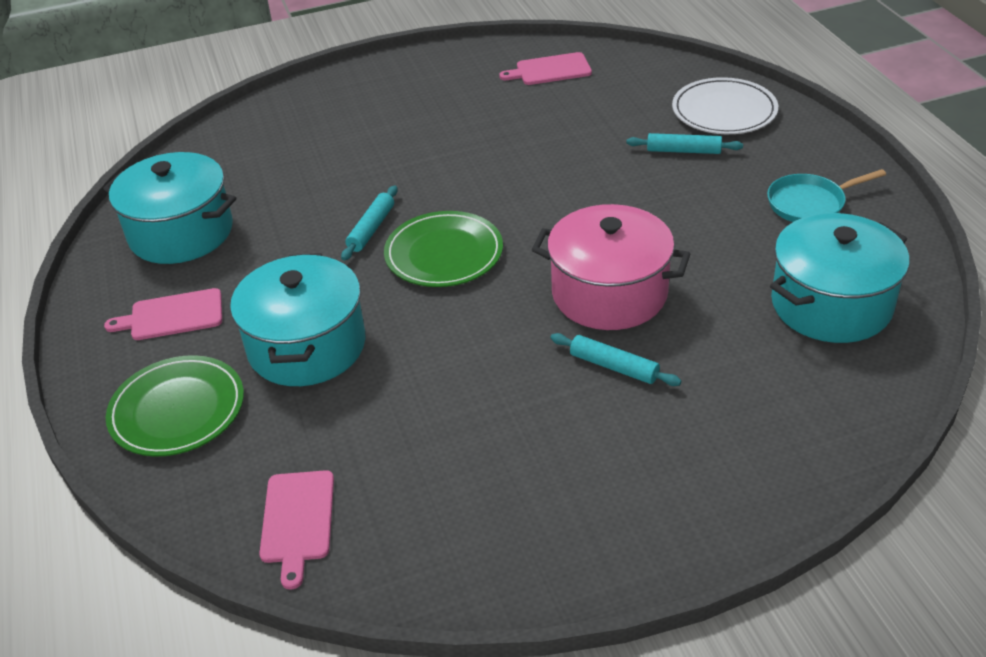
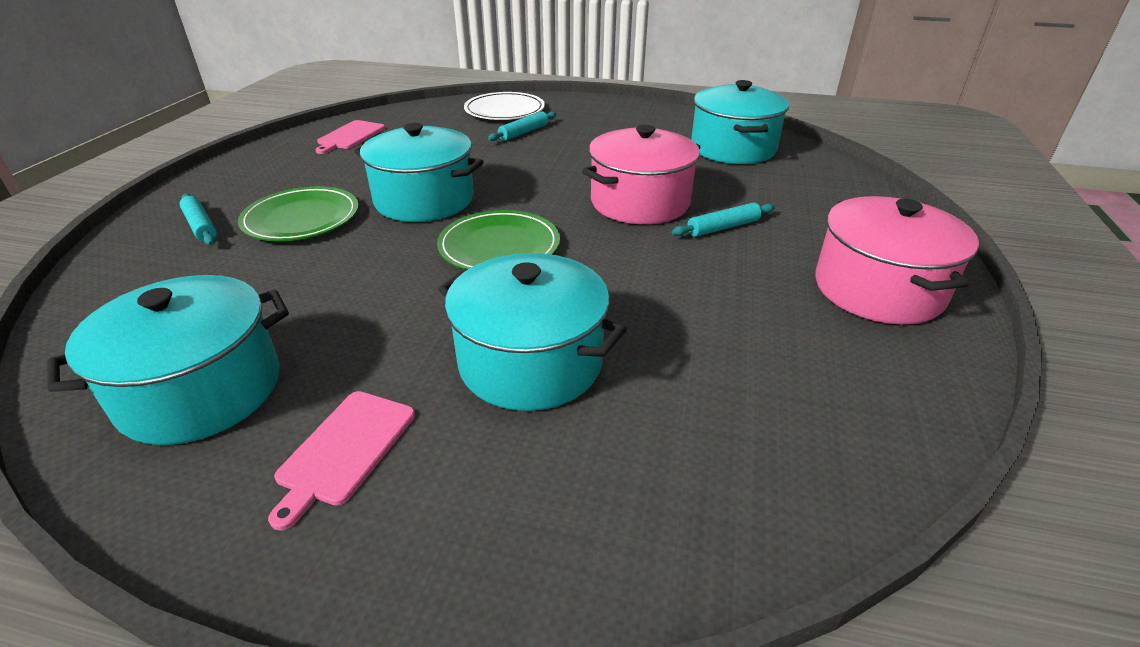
camera: 60 degrees left, 5 degrees down
(177, 410) = (528, 504): green plate -> green plate (301, 219)
(298, 521) = (800, 459): pink cutting board -> none
(371, 229) = (409, 268): turquoise rolling pin -> turquoise rolling pin (200, 226)
(479, 176) = (424, 200): none -> turquoise pot
(590, 511) = (878, 289): none -> pink pot
(809, 203) = (632, 122): turquoise pan -> none

